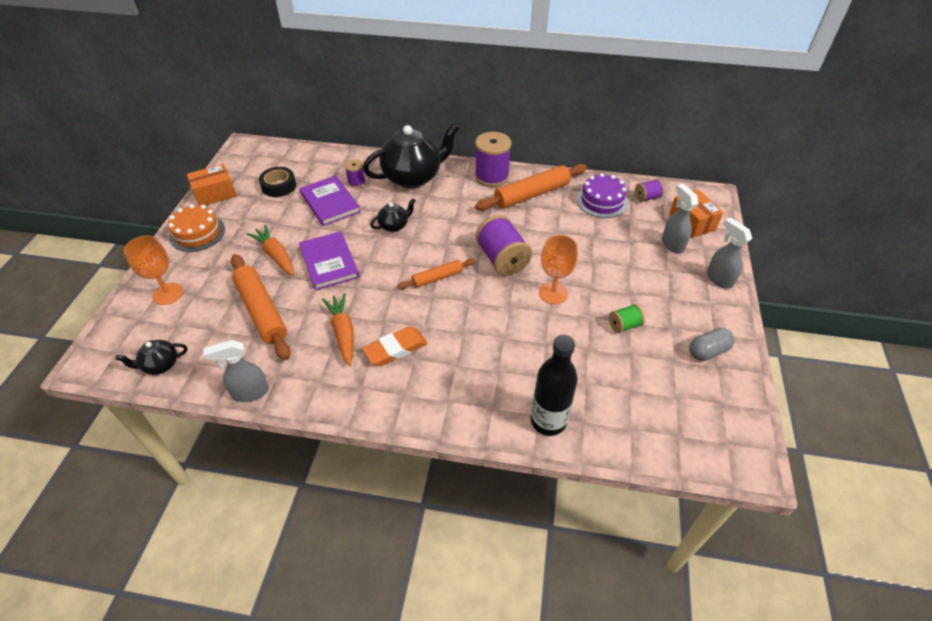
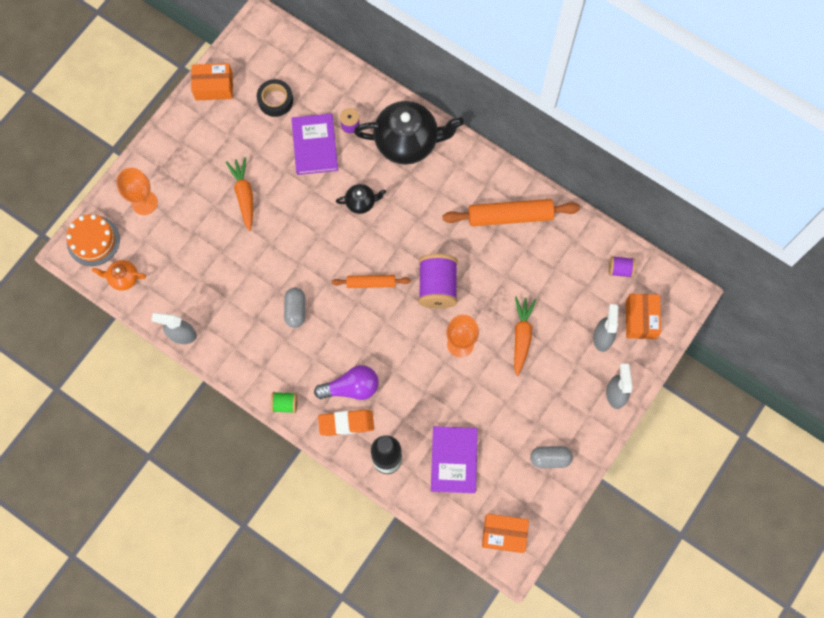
camera: 25 degrees right, 25 degrees up
(160, 365) = (123, 278): black teapot -> orange teapot
(197, 233) = (185, 136): orange cake -> orange cake (93, 241)
(261, 311) = (213, 256): orange rolling pin -> none
(329, 262) = (287, 224): purple book -> purple book (454, 460)
(343, 332) = (270, 308): orange carrot -> orange carrot (521, 336)
(372, 325) = (295, 310): none -> grey capsule
(395, 349) = (304, 343): orange eraser -> orange eraser (346, 423)
(468, 369) = (351, 387): none -> purple light bulb
(491, 176) = (485, 174): purple spool -> none
(602, 201) = (572, 255): purple cake -> none
(624, 325) = (499, 403): green spool -> green spool (285, 404)
(722, 441) = (504, 534): none -> orange box

